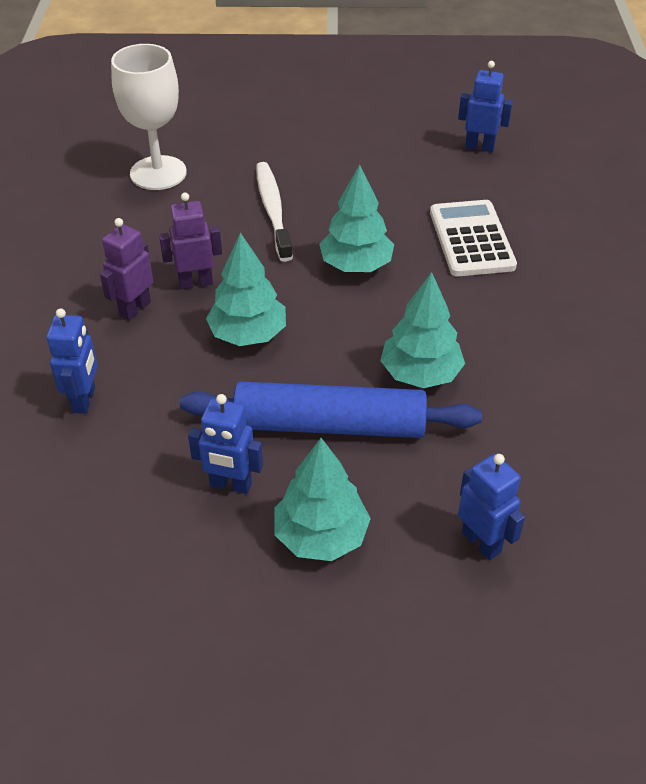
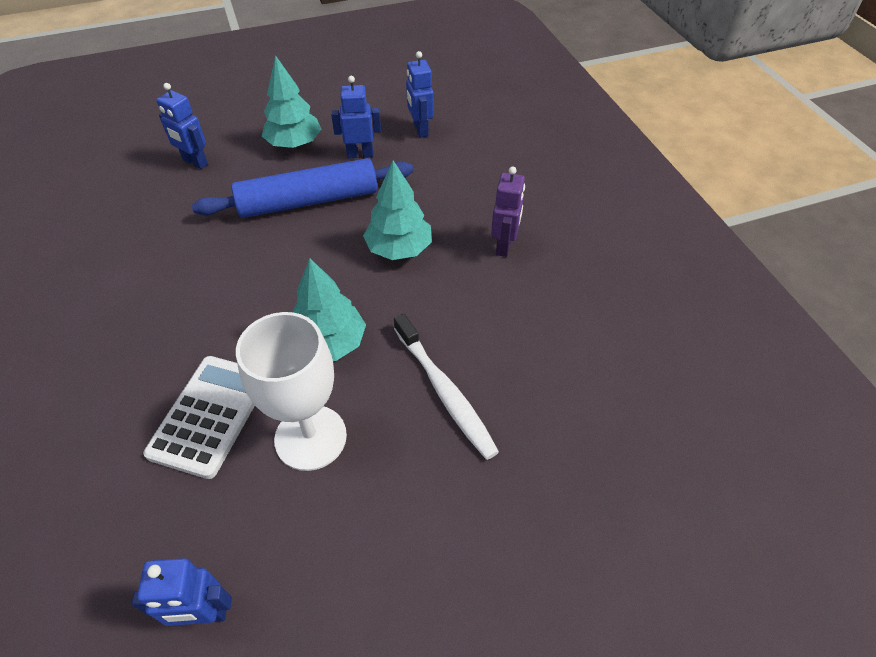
camera: 160 degrees right, 5 degrees up
(84, 400) = (487, 176): blue robot -> blue robot (420, 130)
(158, 173) = (606, 410): white goblet -> white goblet (310, 437)
(196, 283) = (470, 283): purple robot -> none
(420, 374) = (247, 253): turquoise tree -> none
(471, 239) = (210, 415): white calculator -> white calculator turned 135 degrees counterclockwise

